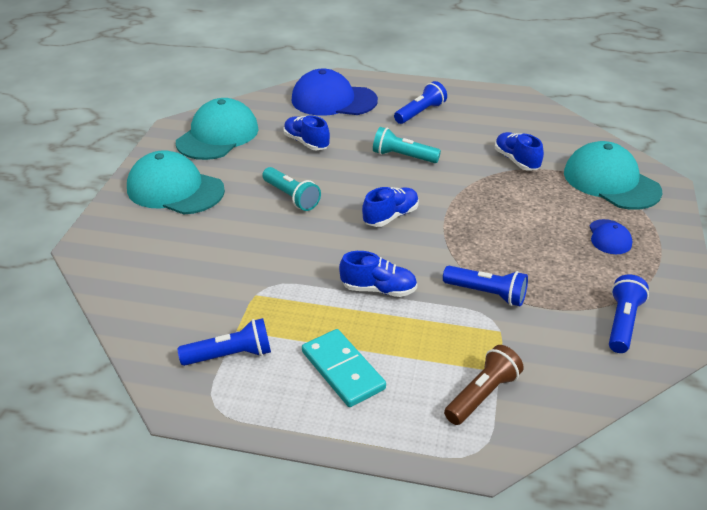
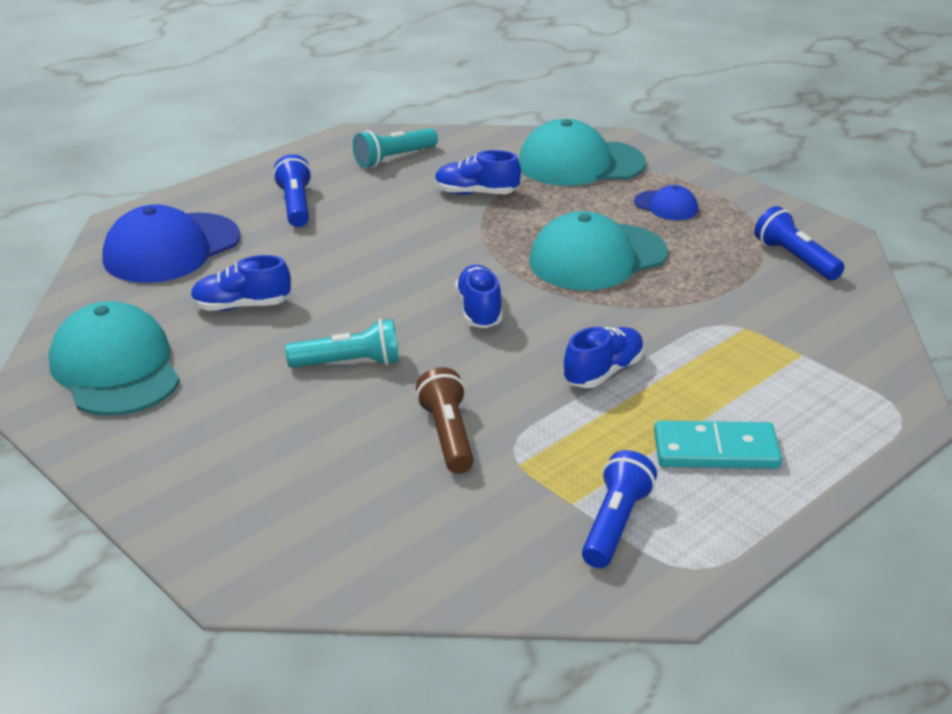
camera: 55 degrees left, 5 degrees down
(175, 189) = (201, 452): turquoise cap -> turquoise cap (597, 258)
(403, 157) = (371, 254): turquoise flashlight -> turquoise flashlight (394, 158)
(482, 395) = (827, 378): brown flashlight -> brown flashlight (447, 435)
(487, 293) = (680, 310): blue flashlight -> none

